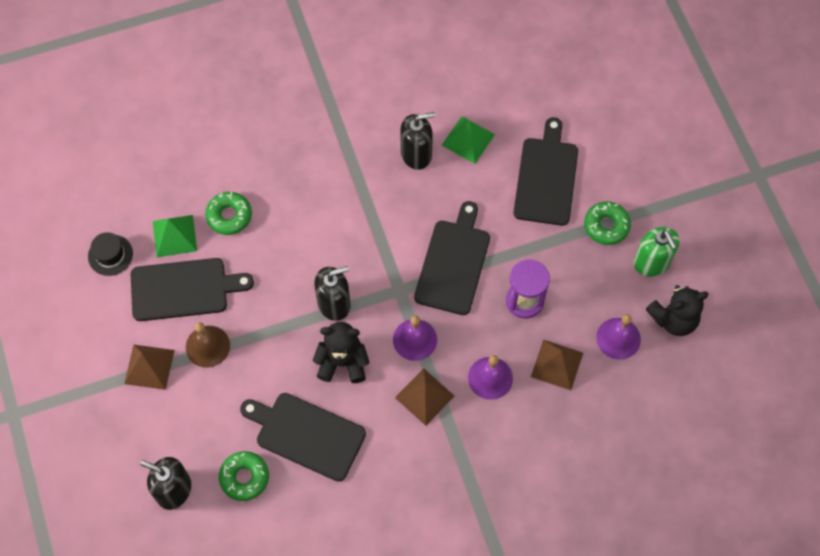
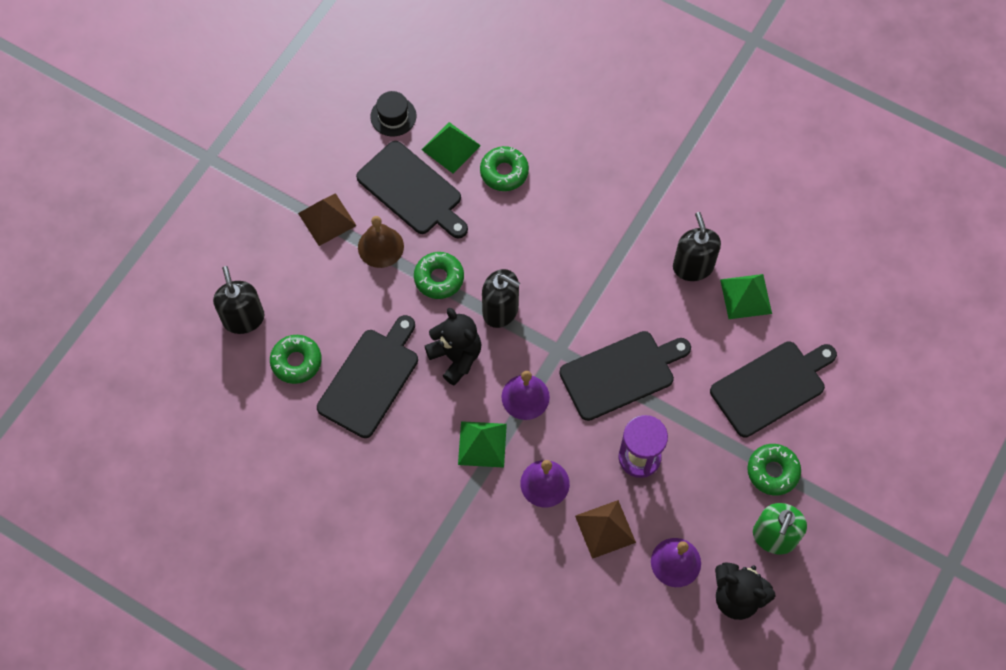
camera: 50 degrees right, 0 degrees up
(271, 325) = (439, 278): none -> green donut
(306, 434) = (371, 379): black cutting board -> black cutting board turned 45 degrees clockwise
(416, 154) = (693, 266): black soap dispenser -> black soap dispenser turned 135 degrees counterclockwise
(424, 396) = (482, 444): brown pyramid -> green pyramid

